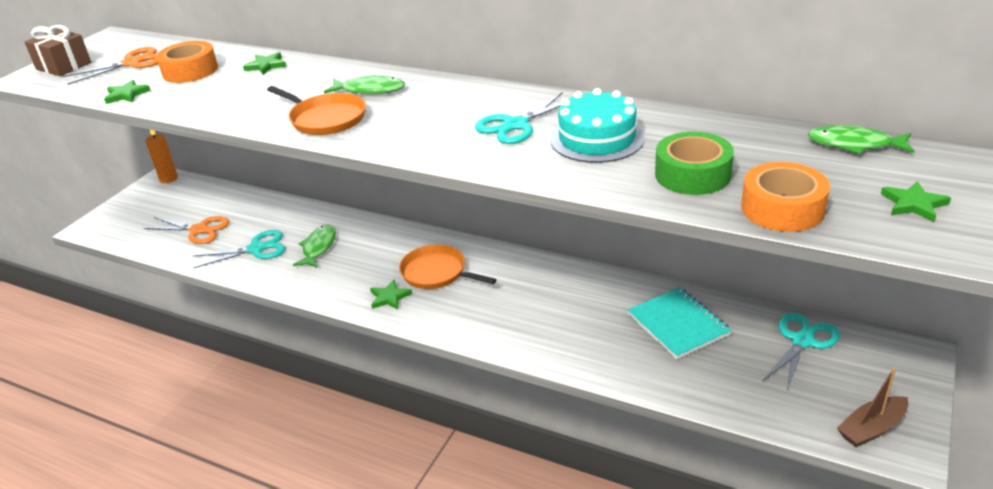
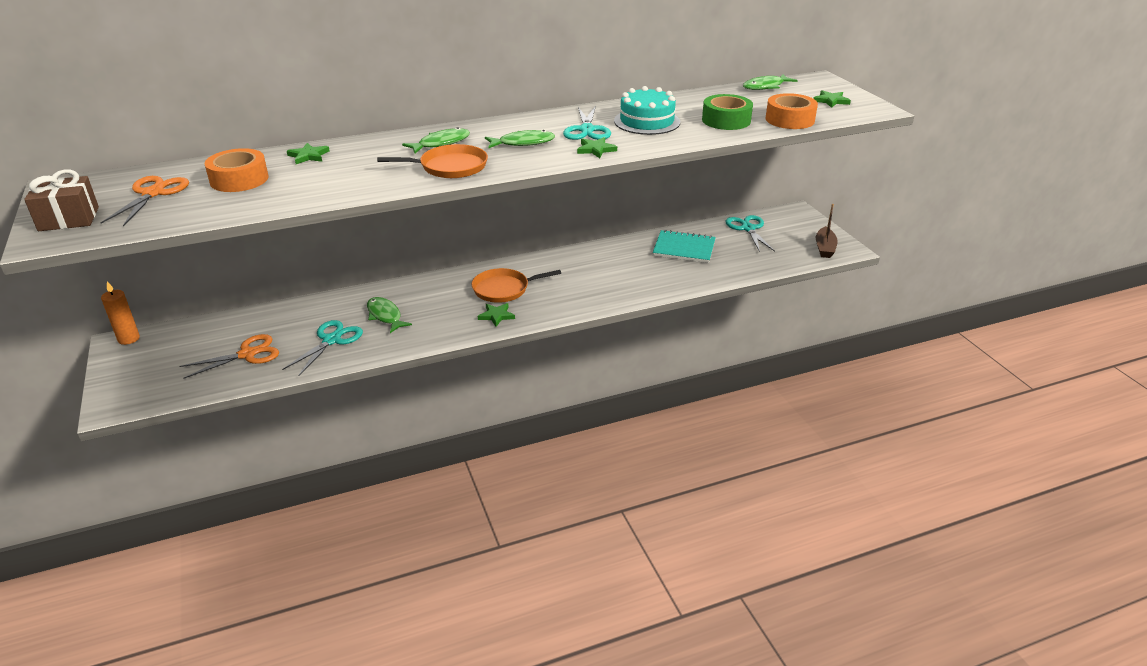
camera: 50 degrees left, 0 degrees up
(126, 94) = (217, 211): green star -> green star (596, 149)
(430, 117) = (523, 143): none -> green fish

